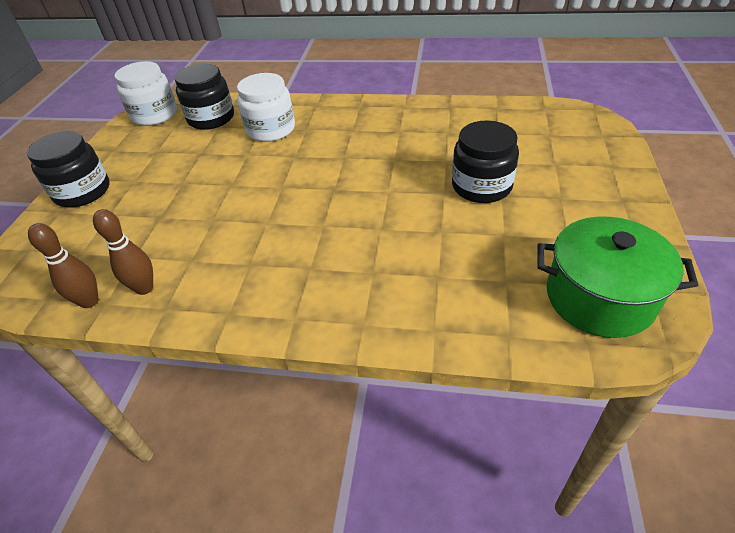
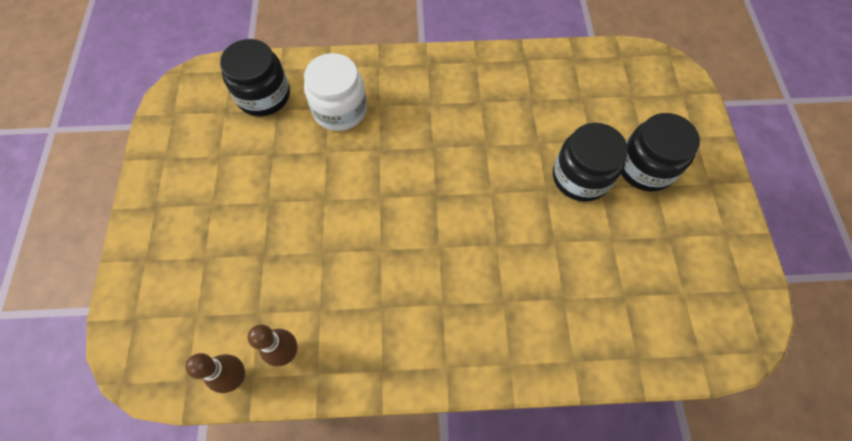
camera: 15 degrees left, 20 degrees up
(82, 191) = (158, 227): black jar -> black jar (645, 167)
(154, 115) = (192, 94): white jar -> none
(599, 297) = (705, 304): green pot -> none

